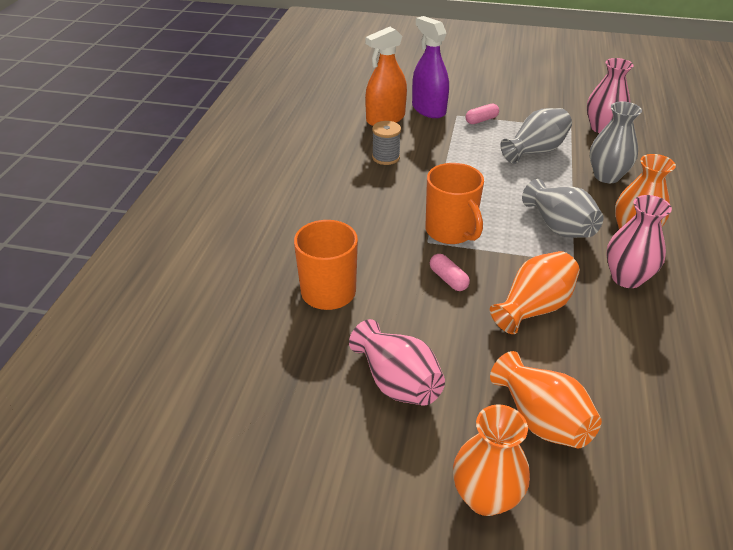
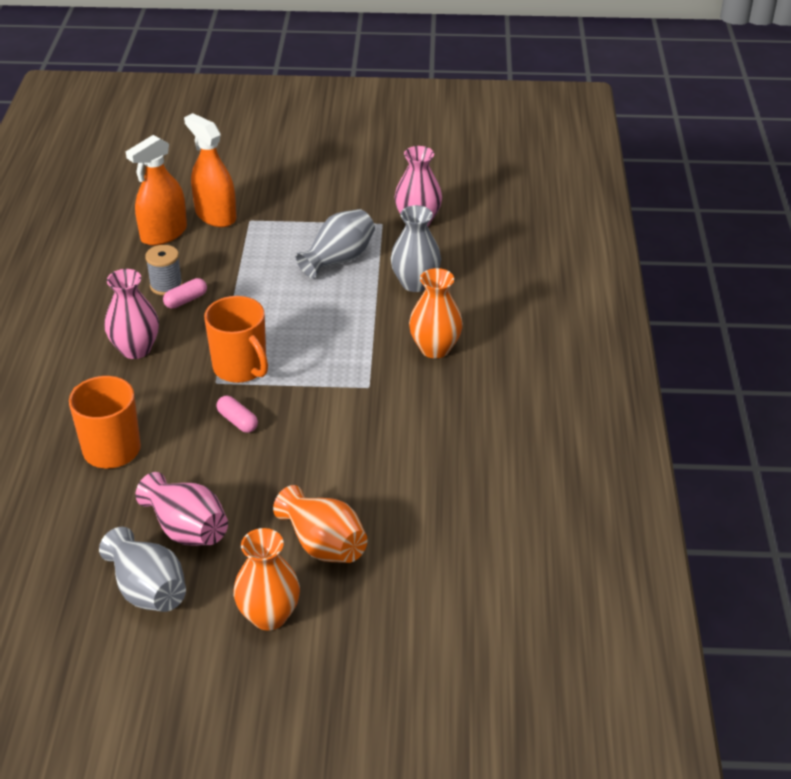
camera: 10 degrees left, 0 degrees up
(428, 109) = (215, 216): purple spray bottle -> orange spray bottle
(481, 120) = (278, 224): pink capsule -> pink capsule (186, 300)
(533, 308) = (324, 440): orange vase -> none
(559, 227) = (357, 350): grey vase -> grey vase (148, 590)
(626, 278) = (421, 398): pink vase -> pink vase (136, 349)

